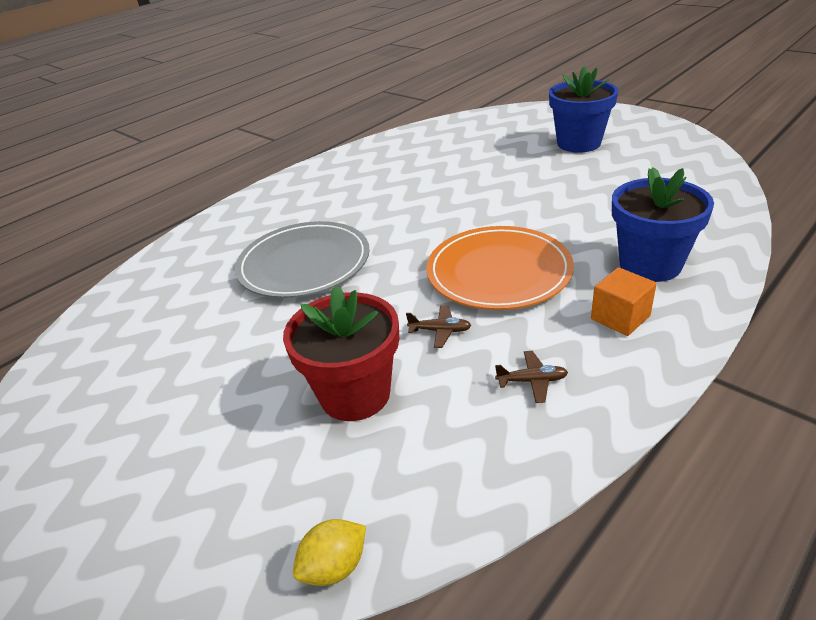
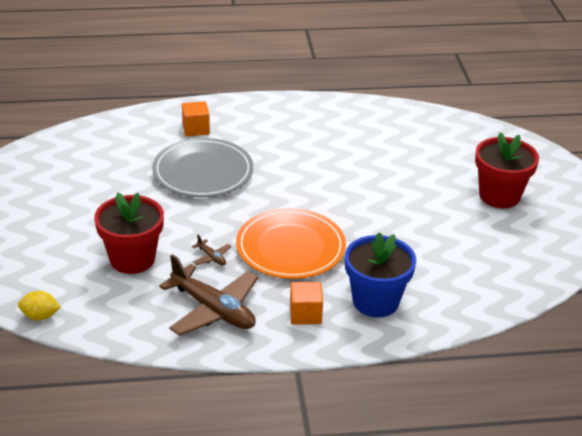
camera: 35 degrees right, 0 degrees up
(241, 235) = (196, 129): none -> orange cube
(532, 381) = (213, 310): brown plane -> brown plane, size x2.40
(578, 143) = (499, 196): blue flower pot -> red flower pot

